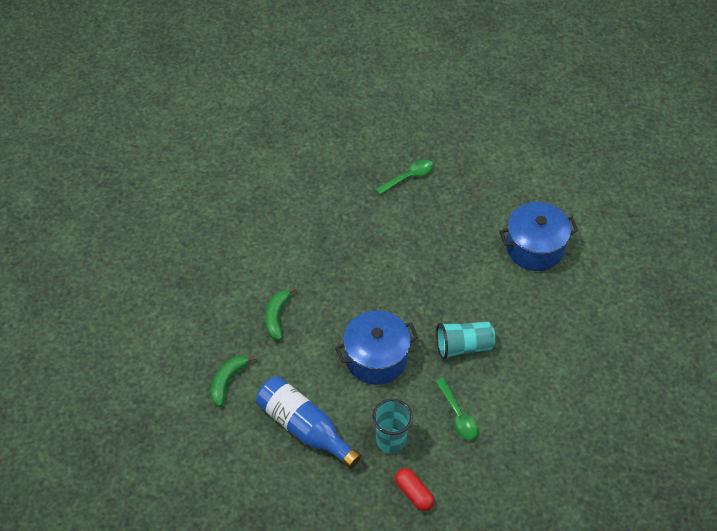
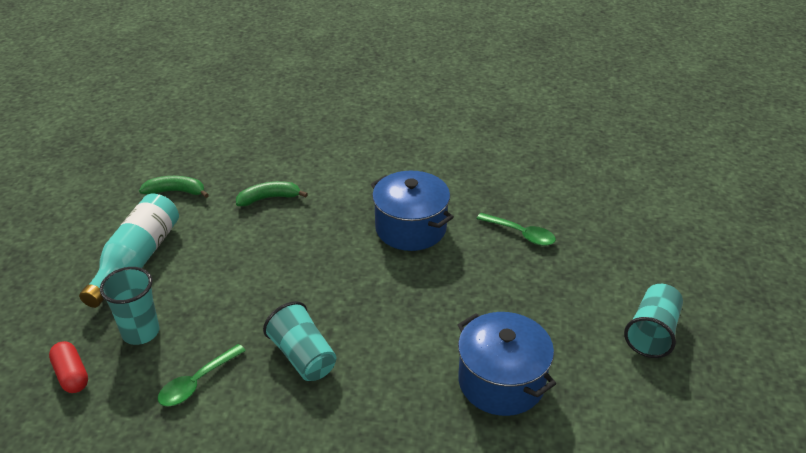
camera: 65 degrees right, 15 degrees down
(304, 427) = (137, 259): blue bottle -> turquoise bottle
(376, 358) = (250, 286): blue pot -> blue pot (411, 228)
(414, 493) = (72, 375): red capsule -> red capsule turned 60 degrees counterclockwise
(532, 155) = (652, 333): none -> turquoise cup

